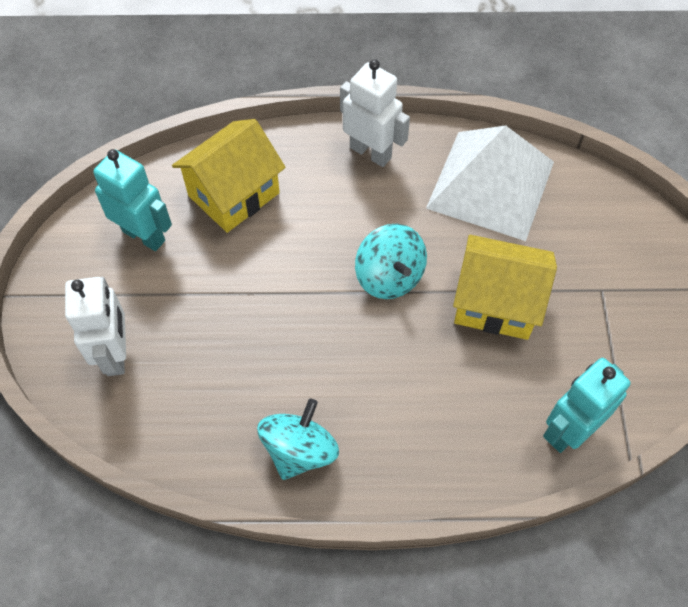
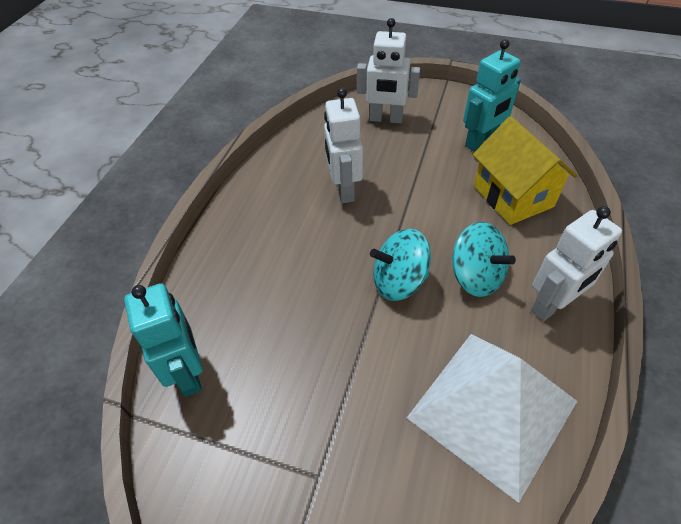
camera: 110 degrees right, 10 degrees down
(272, 366) = (343, 190): none -> white robot
(299, 450) = (272, 191): turquoise spinning top -> turquoise spinning top (475, 276)
(496, 303) = (340, 359): yellow house -> none

